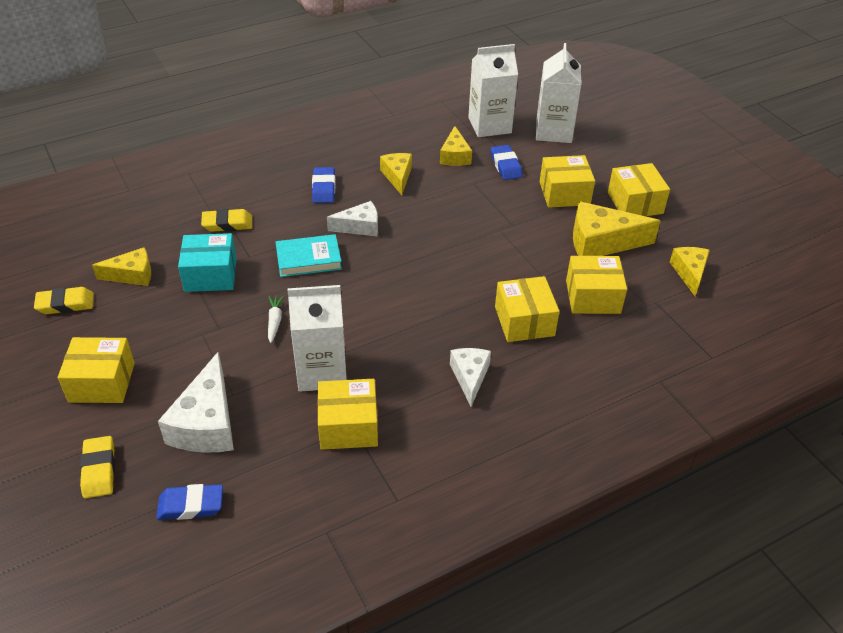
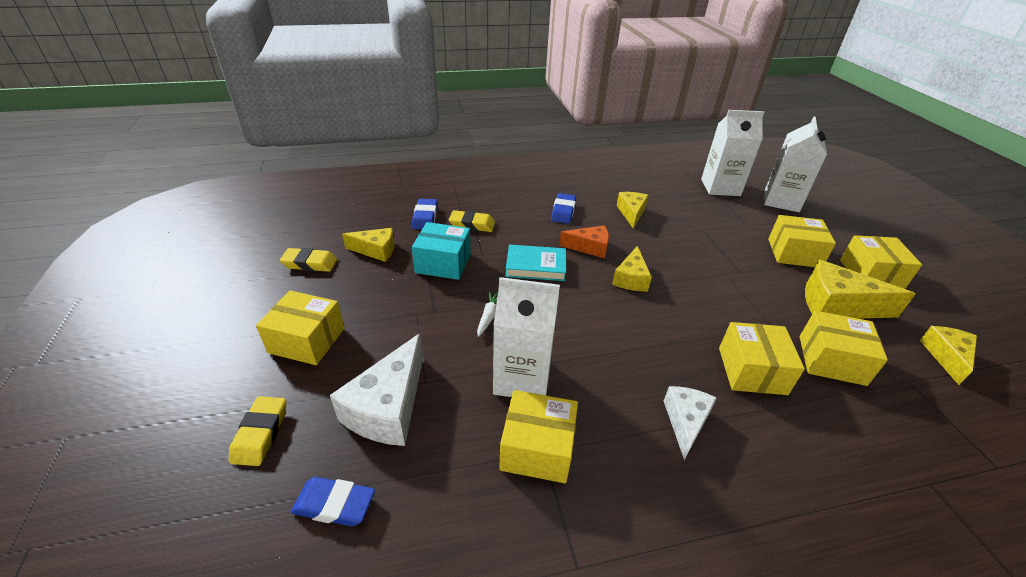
camera: 15 degrees right, 5 degrees down
(360, 227) = (589, 247): white cheese -> orange cheese
(455, 156) = (686, 205): yellow cheese -> yellow cheese (631, 278)
(506, 166) = (734, 220): blue eraser -> blue eraser (425, 217)

